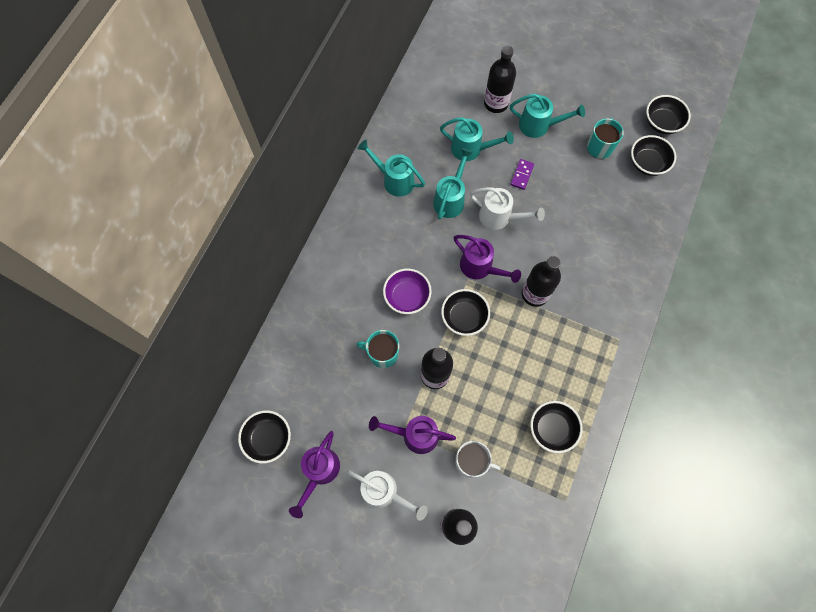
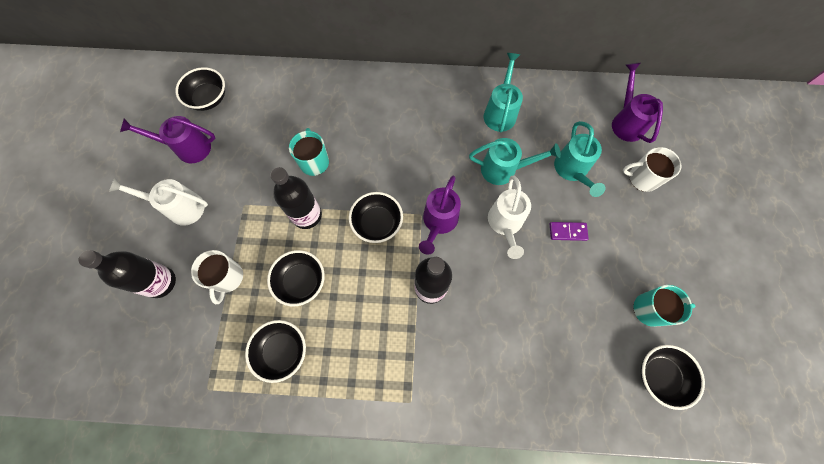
camera: 70 degrees right, 0 degrees up
(384, 492) = (180, 207): white watering can -> white watering can turned 90 degrees clockwise
(407, 297) = (380, 164): purple bowl -> none
(414, 435) = (241, 216): purple watering can -> purple watering can (626, 122)
(496, 103) = (642, 178): black bottle -> white mug
(539, 126) = (639, 232): turquoise watering can -> none
(661, 123) = (728, 380): black bowl -> black bowl (301, 281)

